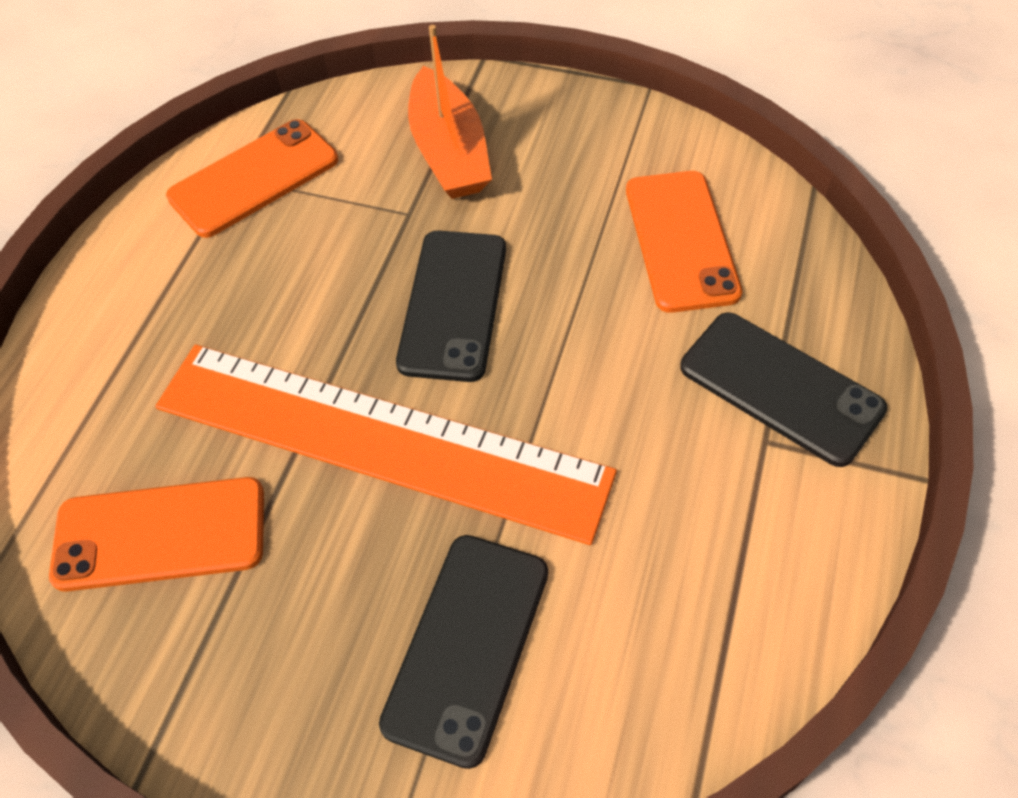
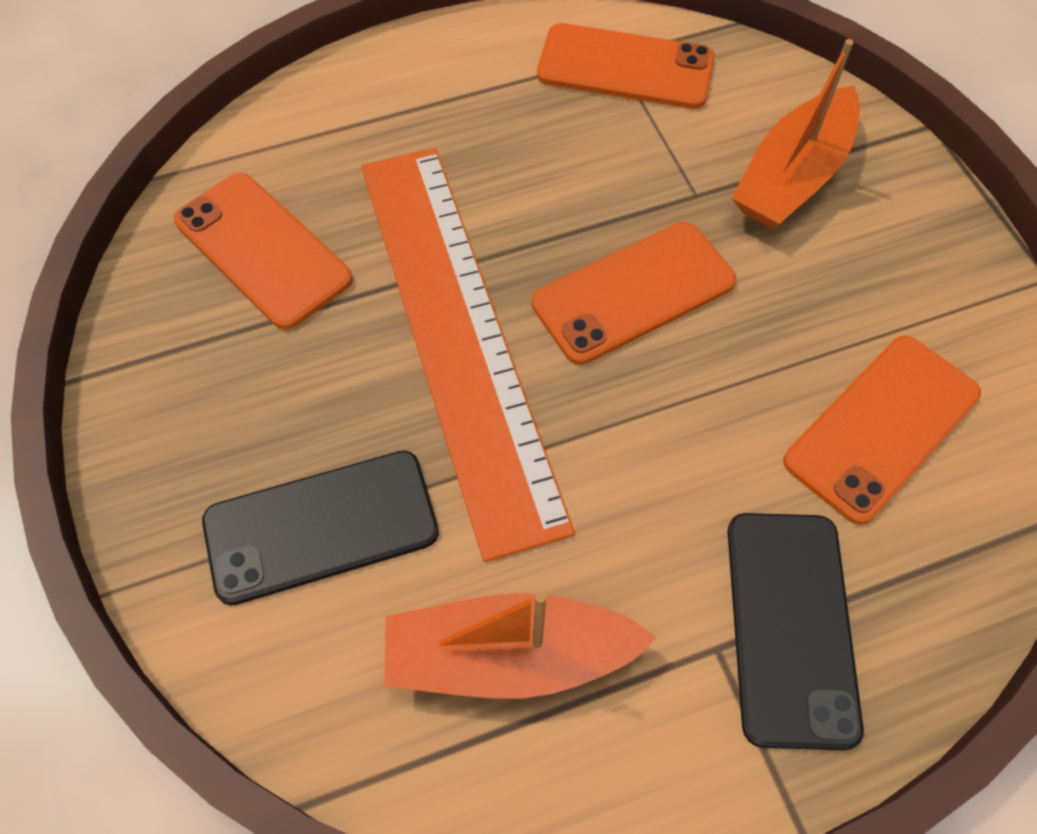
camera: 50 degrees right, 5 degrees up
(453, 304) = (633, 292): black phone -> orange phone
(677, 576) = (509, 656): none -> orange boat

